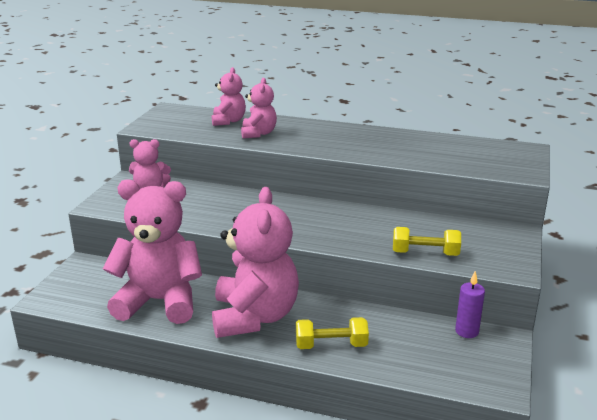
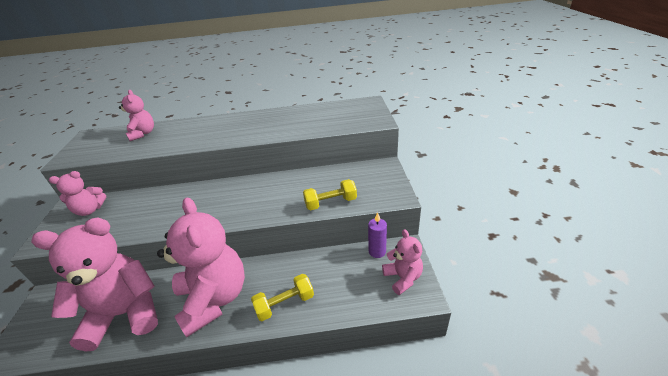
camera: 20 degrees left, 10 degrees up
(258, 133) = (170, 139): pink teddy bear -> pink teddy bear (403, 278)

